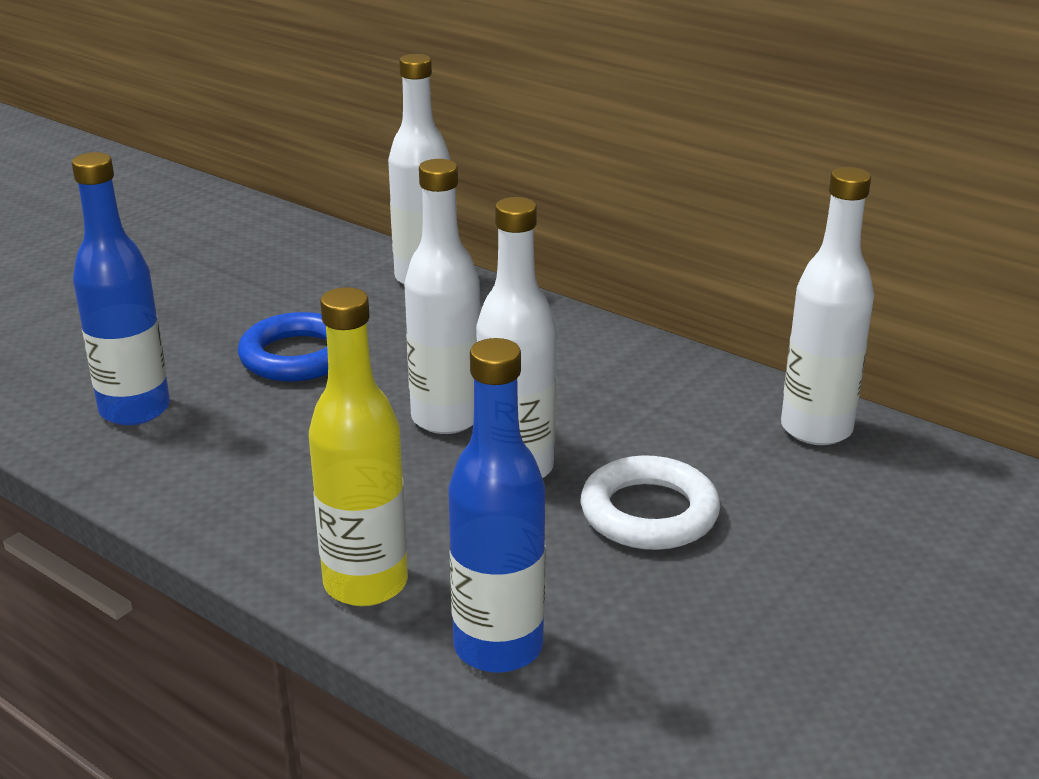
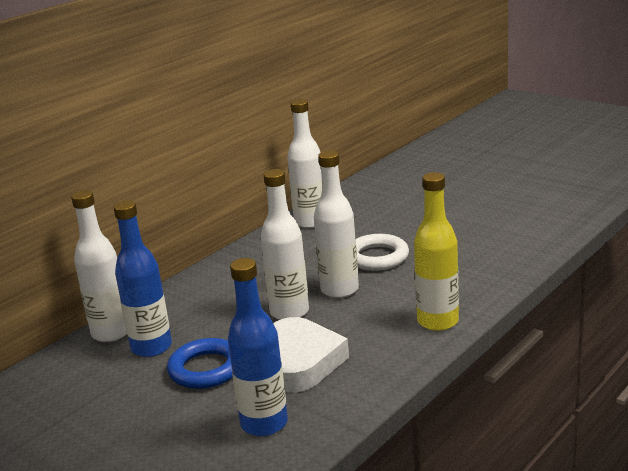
camera: 85 degrees left, 5 degrees down
(283, 435) = (301, 362): none -> white heart
(498, 647) = (476, 287): blue bottle -> blue bottle (151, 347)

